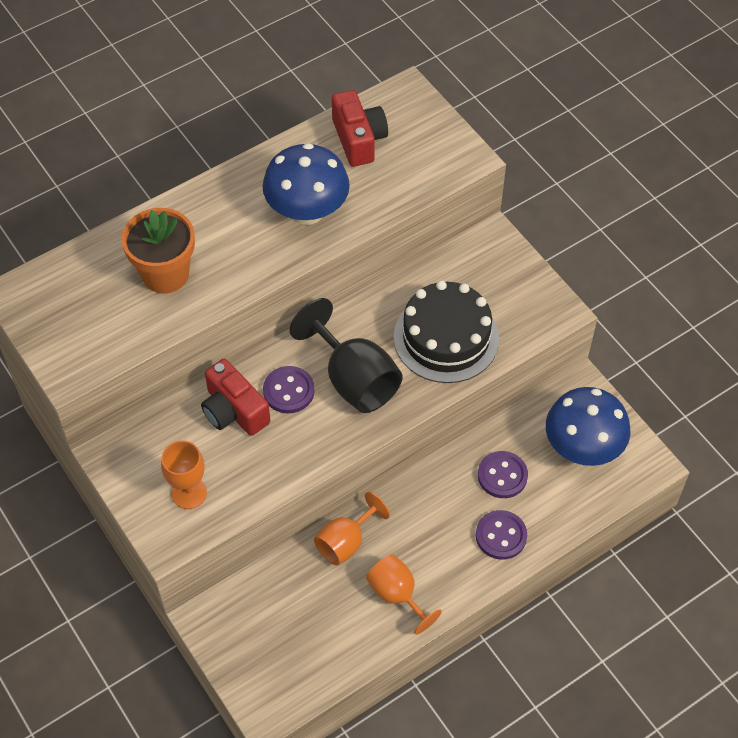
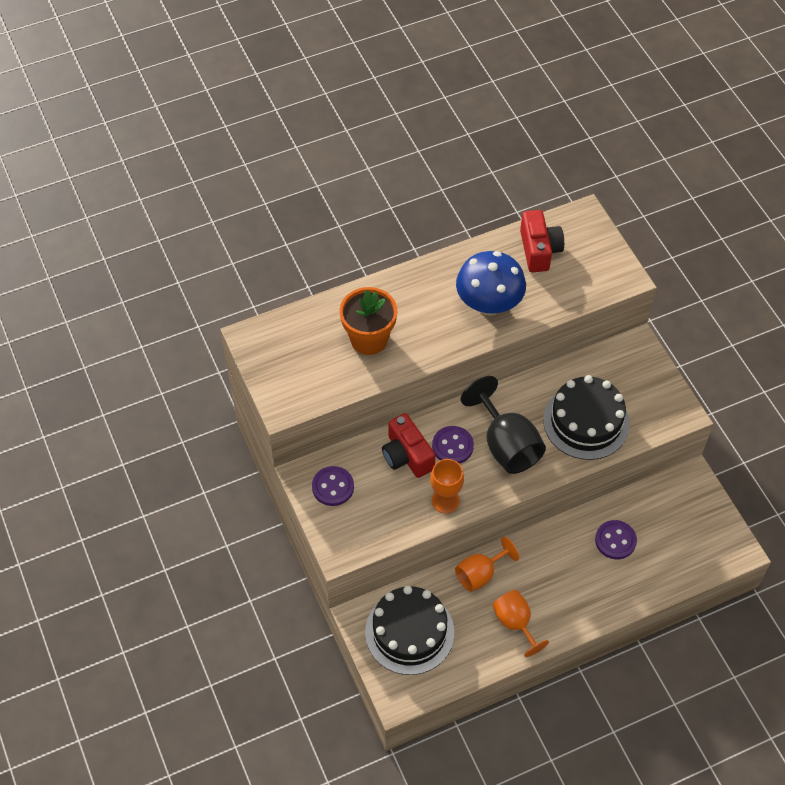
camera: 10 degrees right, 0 degrees up
(189, 493) = (362, 516): orange goblet -> orange goblet (445, 500)
(269, 627) = (409, 632): none -> black cake
(501, 536) = (606, 589): purple button -> purple button (333, 487)
(582, 448) = (685, 528): blue mushroom -> none

